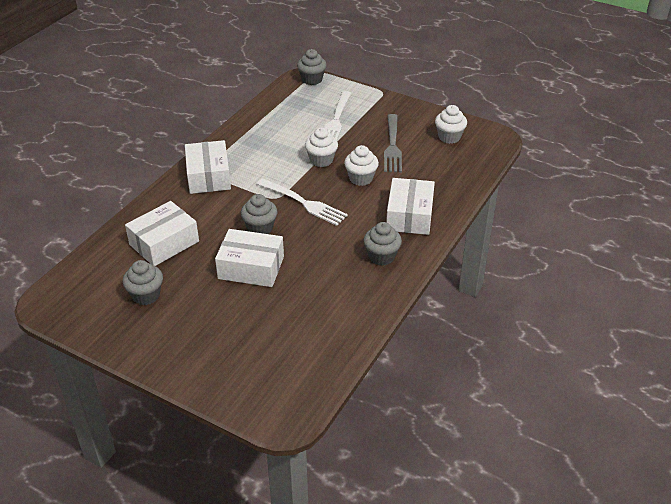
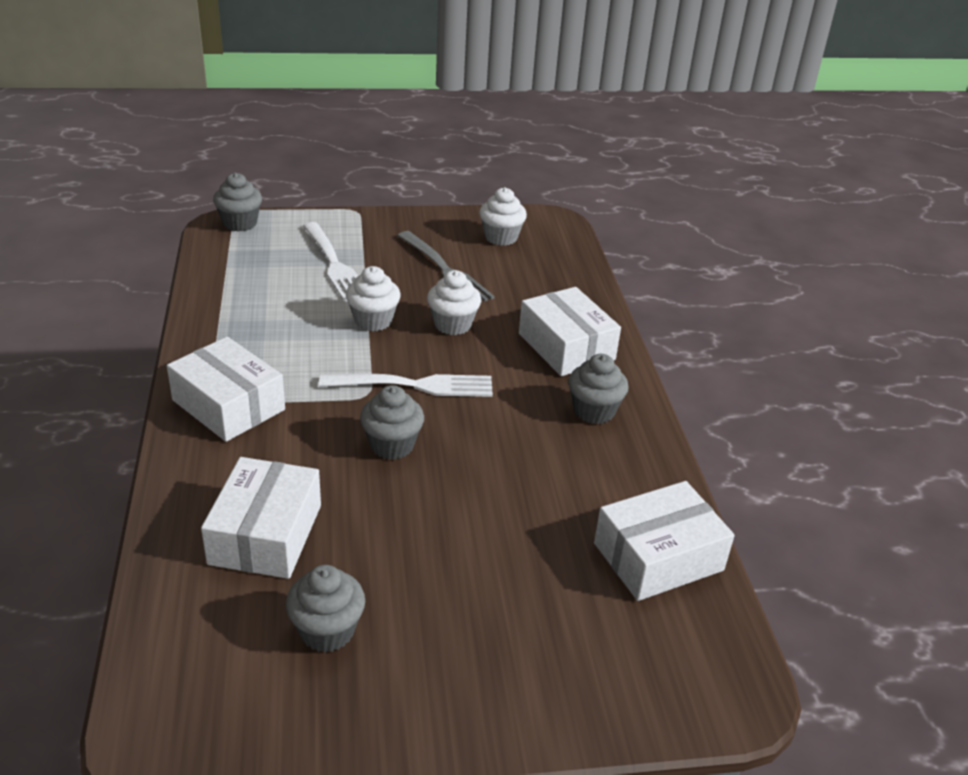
camera: 40 degrees left, 5 degrees down
(251, 267) = (443, 506): white box -> white box (658, 557)

